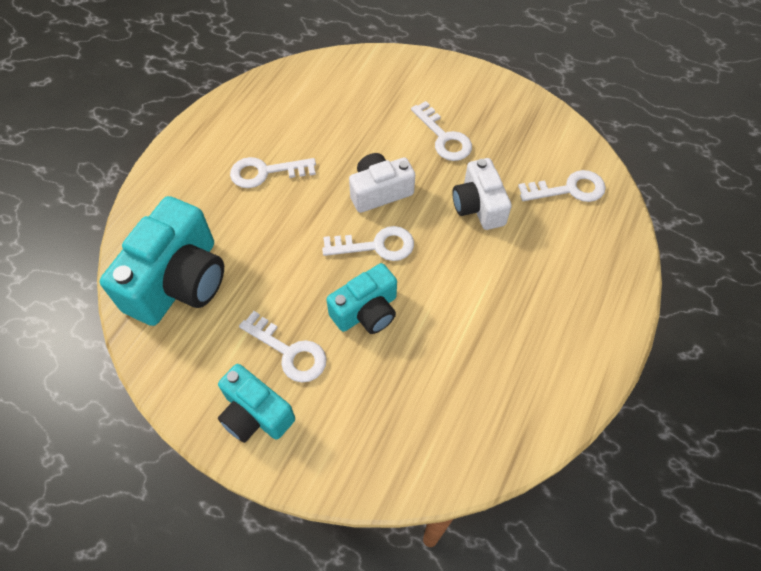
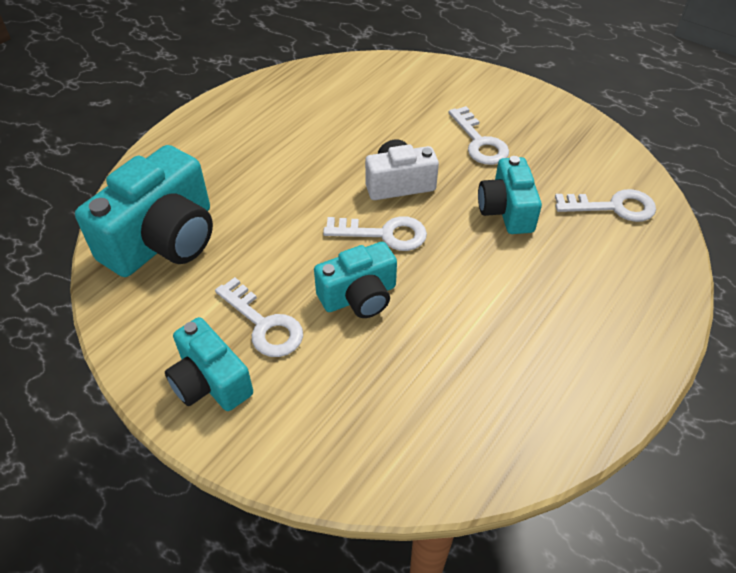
camera: 10 degrees right, 10 degrees down
(265, 172) = (281, 152): white key -> none
(478, 206) = (506, 210): white camera -> turquoise camera

